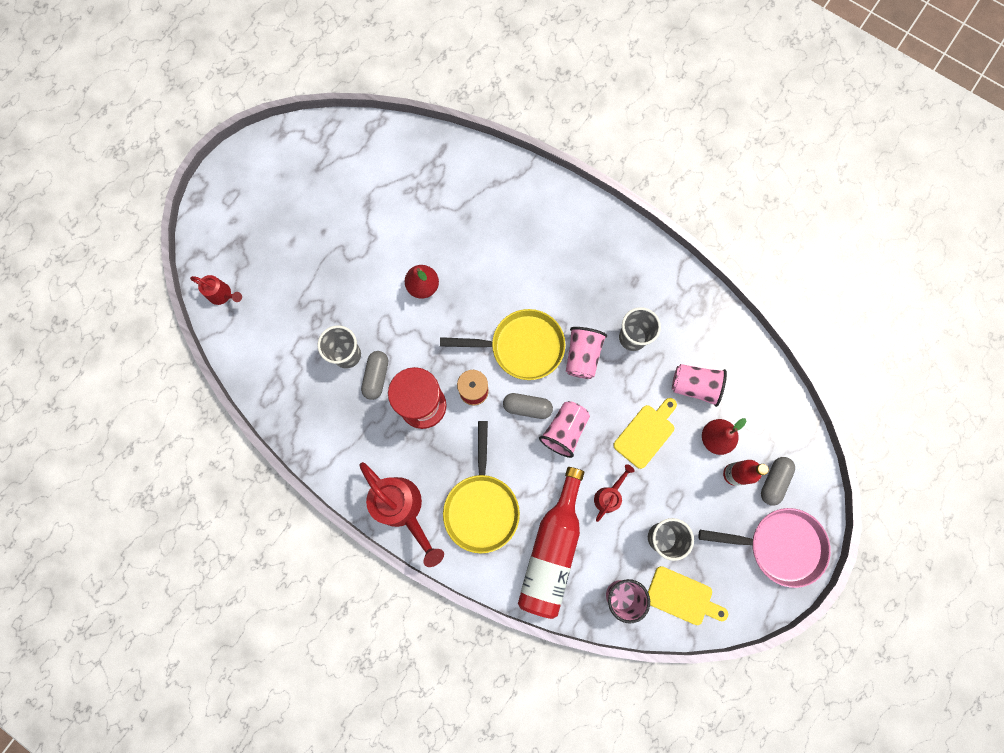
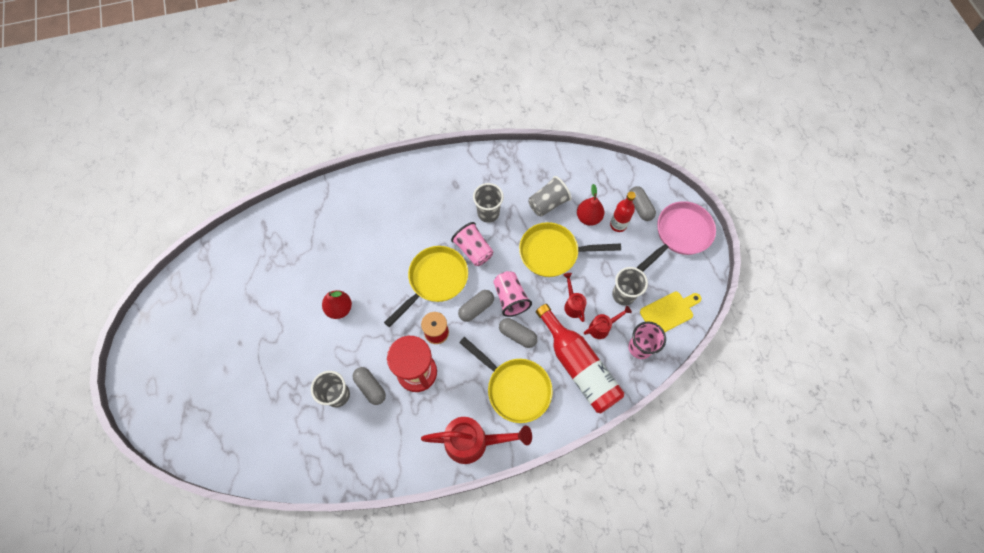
camera: 50 degrees left, 10 degrees down
(223, 295) = (213, 448): red watering can -> red watering can (602, 327)
(533, 467) = (517, 335): none -> grey capsule
(646, 433) = (553, 252): yellow cutting board -> yellow pan
(694, 386) = (548, 203): pink cup -> grey cup

